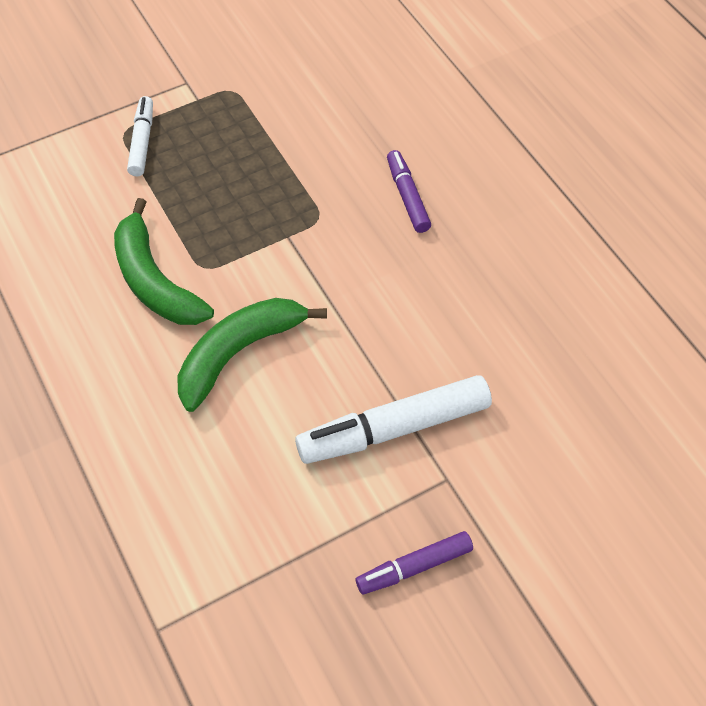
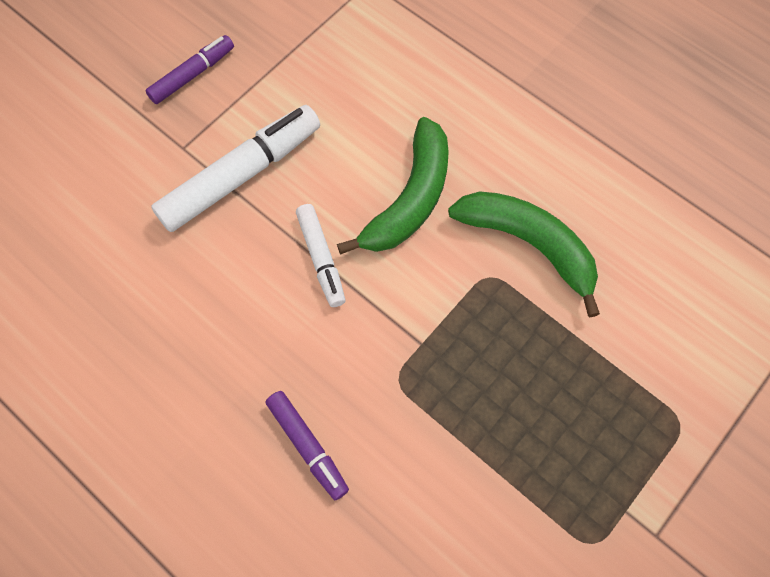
camera: 160 degrees right, 10 degrees up
(142, 142) = (650, 416): white marker -> white marker (321, 258)

